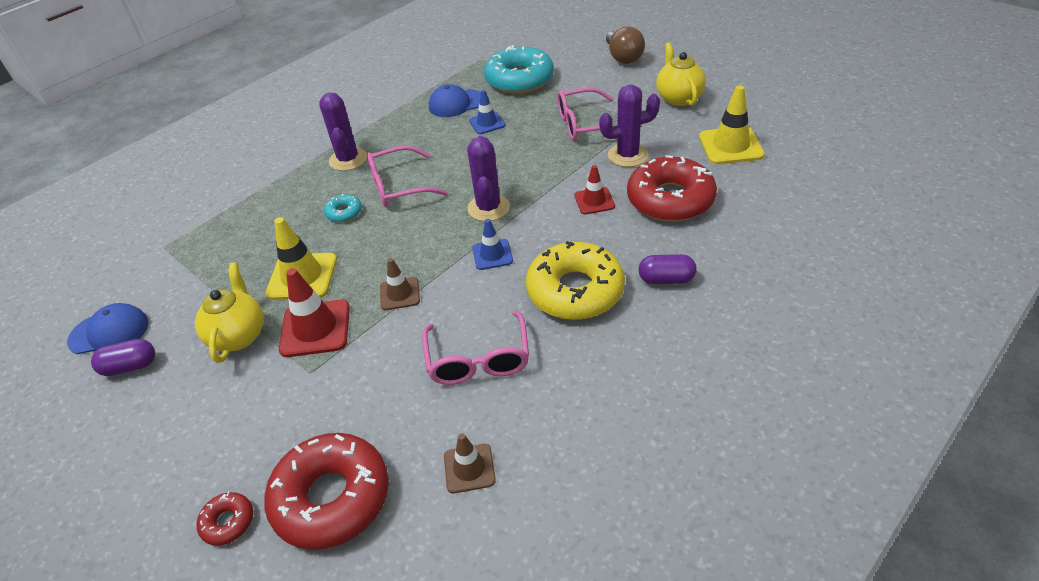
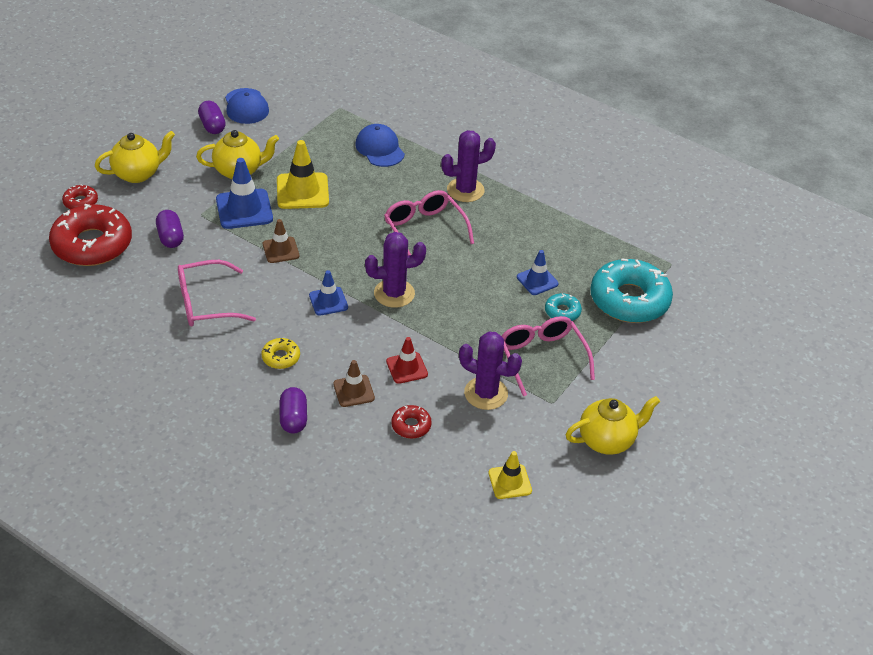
camera: 75 degrees right, 0 degrees up
(194, 449) = (138, 174): none -> yellow teapot
(315, 328) = (244, 209): red traffic cone -> blue traffic cone
(344, 213) = (385, 201): turquoise donut -> turquoise donut (562, 312)
(345, 402) = (170, 237): none -> purple capsule
(456, 103) = (573, 253): blue cap -> blue cap (380, 148)
(469, 468) = (107, 307): brown traffic cone -> brown traffic cone (353, 391)
(575, 291) = (281, 357): yellow donut -> yellow donut, size x0.45
(623, 57) = (696, 390): brown light bulb -> none
(628, 155) = (486, 393): purple cactus -> purple cactus turned 45 degrees counterclockwise
(670, 199) = (411, 426): red donut -> red donut, size x0.45
(730, 146) = (510, 482): yellow traffic cone -> yellow traffic cone, size x0.61

